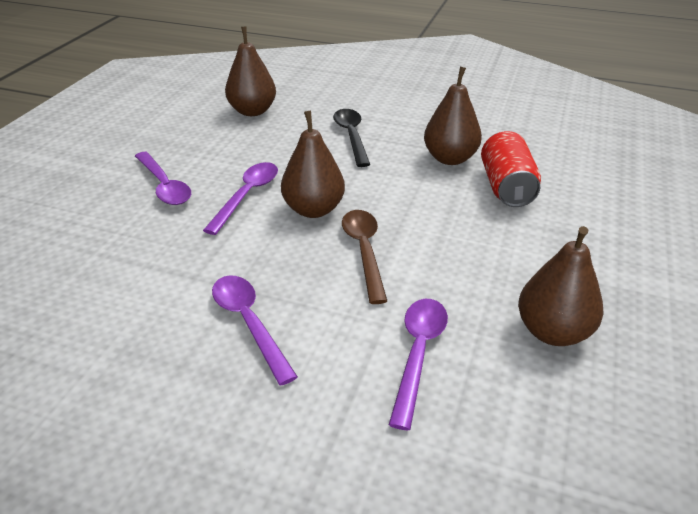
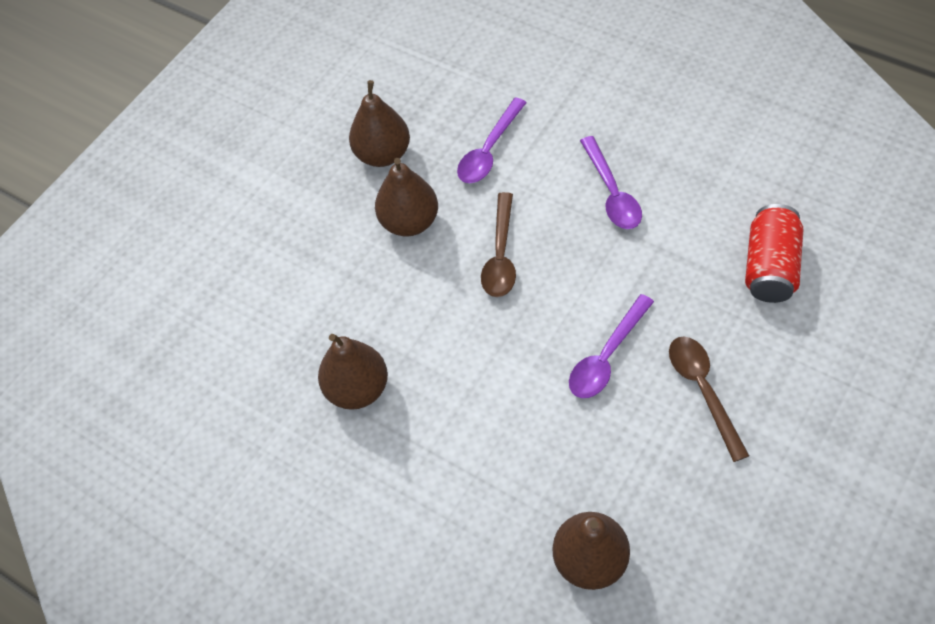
camera: 160 degrees left, 20 degrees up
(164, 186) = (703, 390): purple spoon -> brown spoon
(313, 209) = (537, 321): brown pear -> brown pear (409, 222)
(351, 136) = (461, 462): black spoon -> none
(506, 187) = (322, 326): red can -> red can (770, 267)

